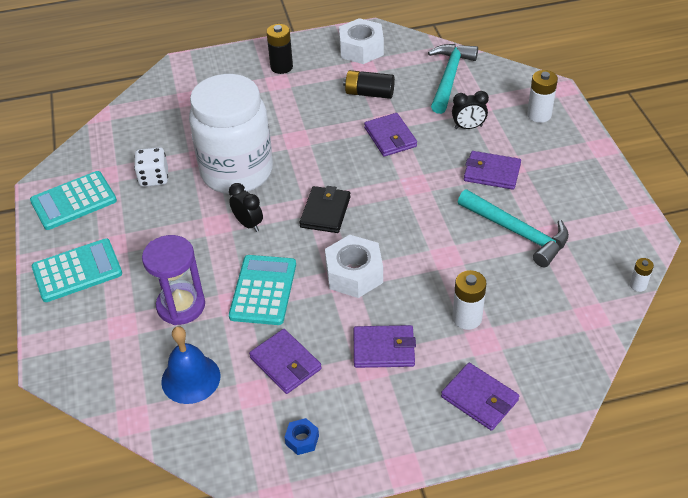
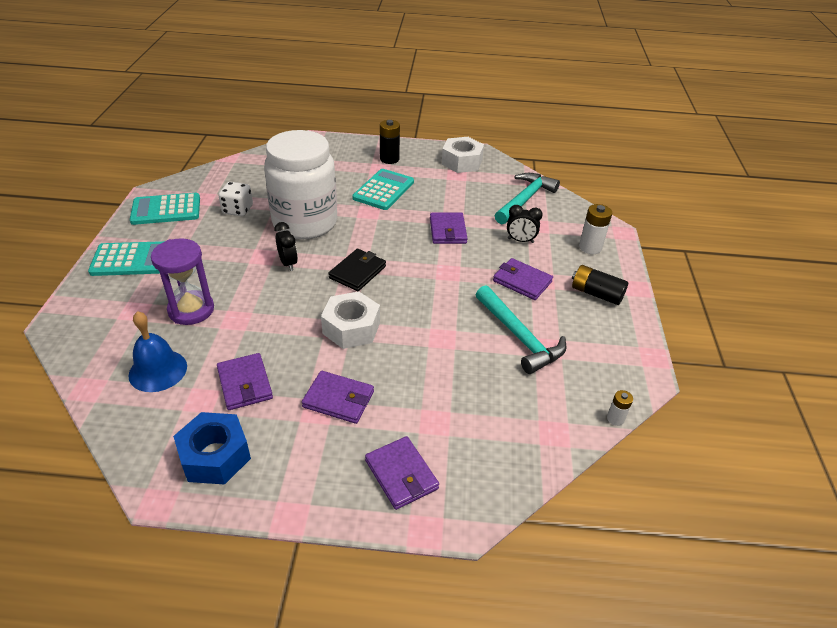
camera: 15 degrees right, 5 degrees down
(263, 290) = (266, 318): turquoise calculator -> turquoise calculator (383, 190)
(302, 440) = (215, 456): blue nut -> blue nut, size x2.07
(369, 93) = (449, 194): black battery -> black battery (596, 293)
(467, 318) = (431, 396): white battery -> none

